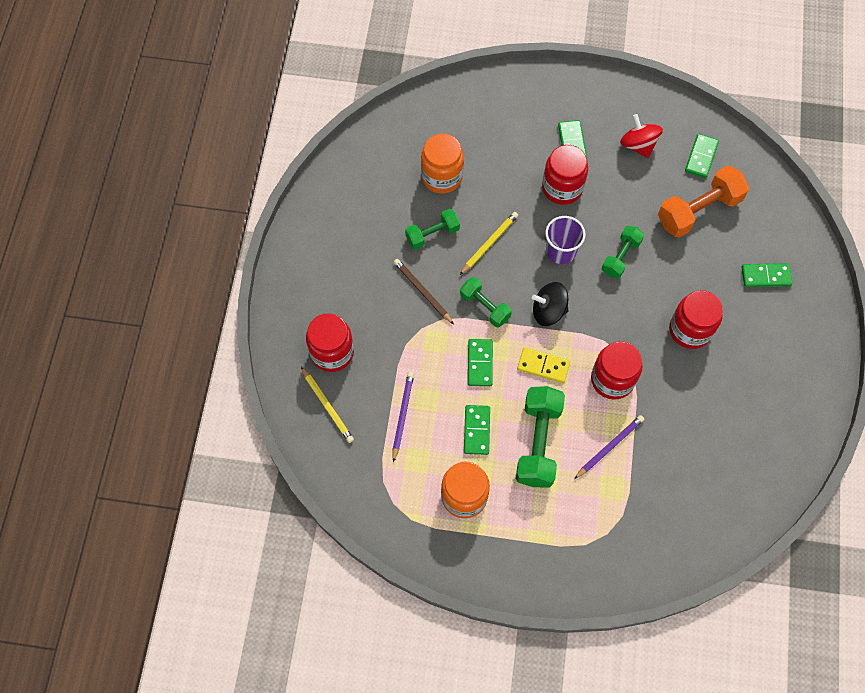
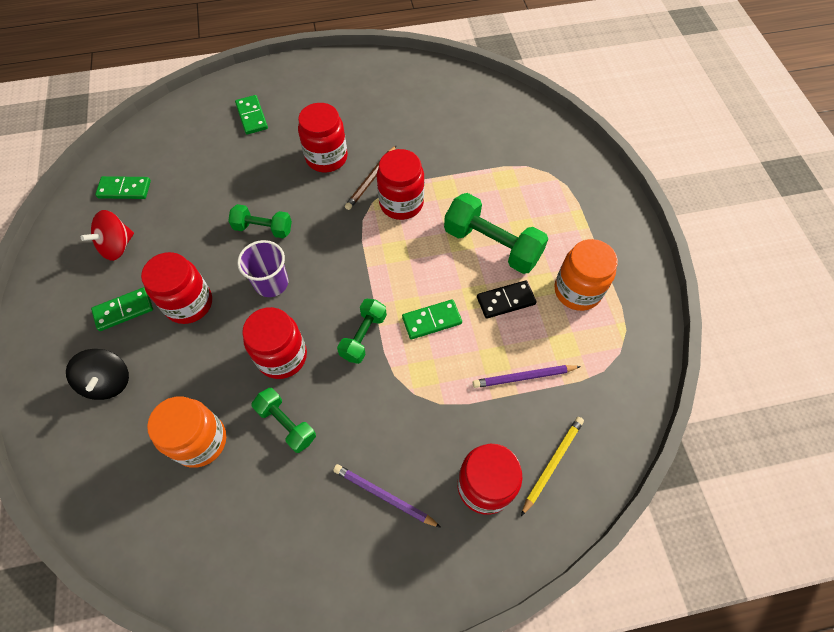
camera: 110 degrees left, 5 degrees down
(422, 292) = (367, 408): brown pencil -> brown pencil (371, 179)
(476, 430) = (506, 301): green domino -> black domino
(489, 244) = (282, 356): yellow pencil -> red jar
(538, 442) = (492, 245): green dumbbell -> green dumbbell turned 45 degrees clockwise
(543, 366) = (411, 262): yellow domino -> none
(548, 311) = (347, 275): black spinning top -> black spinning top (108, 382)
(609, 447) = (469, 189): purple pencil -> purple pencil (384, 496)
(699, 211) = (191, 178): orange dumbbell -> none

